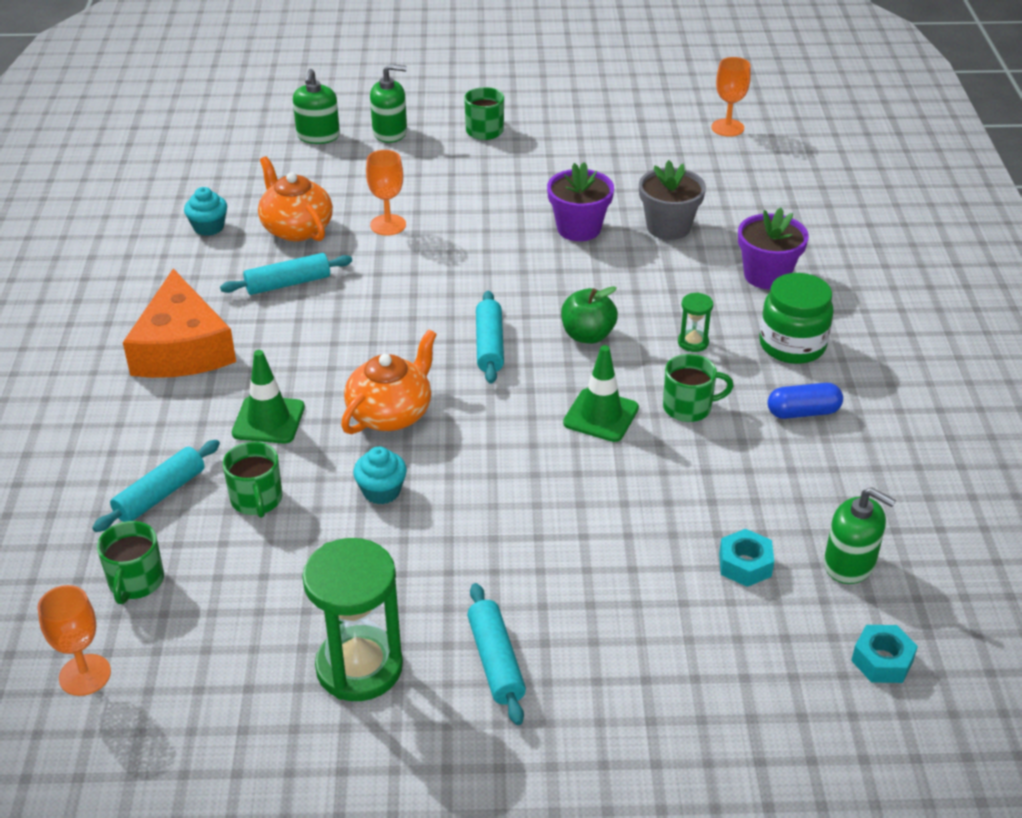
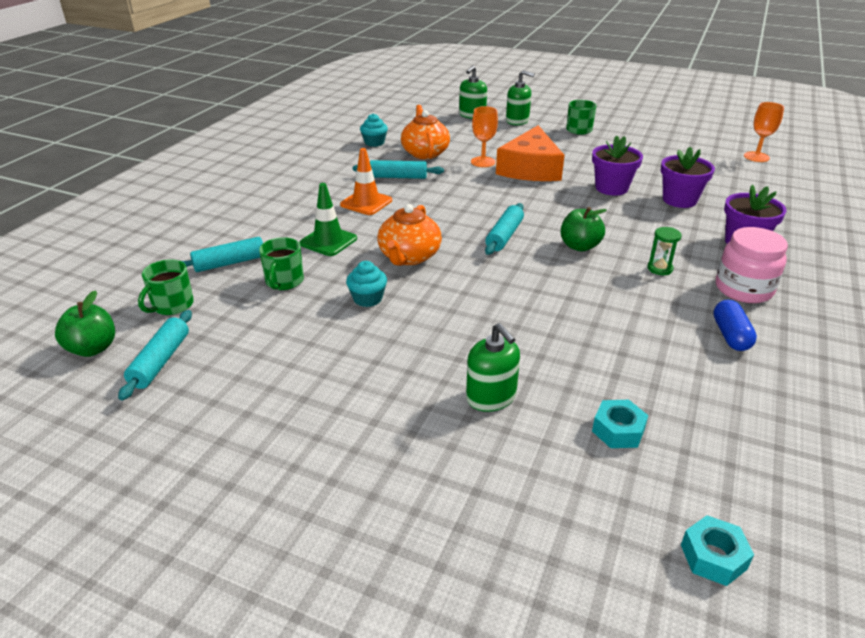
camera: 25 degrees right, 5 degrees down
(85, 675) = (93, 348): orange goblet -> green apple
(182, 348) = (309, 194): orange cheese -> orange cheese (530, 168)
(274, 341) = (366, 203): none -> orange traffic cone
(359, 667) = (263, 403): green hourglass -> none
(391, 413) = (409, 257): orange teapot -> orange teapot turned 135 degrees clockwise
(495, 661) = (364, 434): turquoise rolling pin -> turquoise rolling pin (160, 361)
(601, 415) = (558, 295): green traffic cone -> none
(668, 227) = (679, 200): grey flower pot -> purple flower pot
(689, 407) = (632, 307): green mug -> none
(792, 345) = (743, 289): green jar -> pink jar
(803, 412) = (730, 335): blue capsule -> blue capsule turned 75 degrees clockwise
(849, 564) = (718, 461): green soap dispenser -> green soap dispenser (491, 397)

